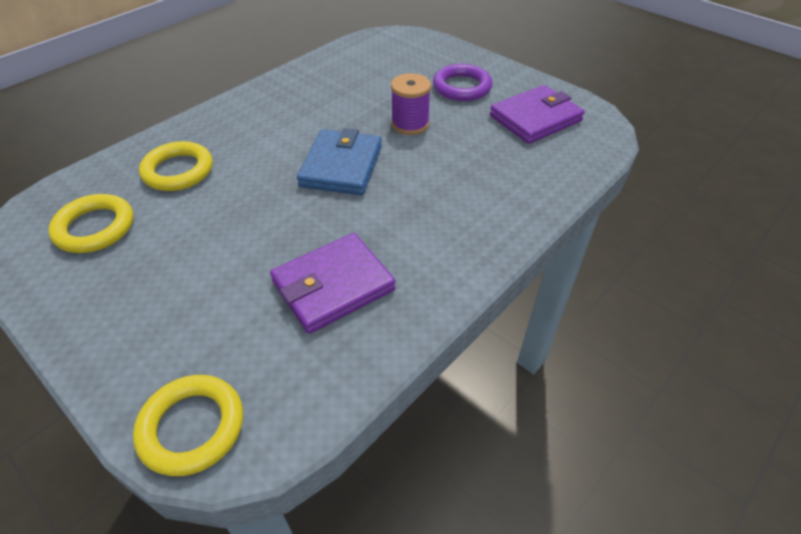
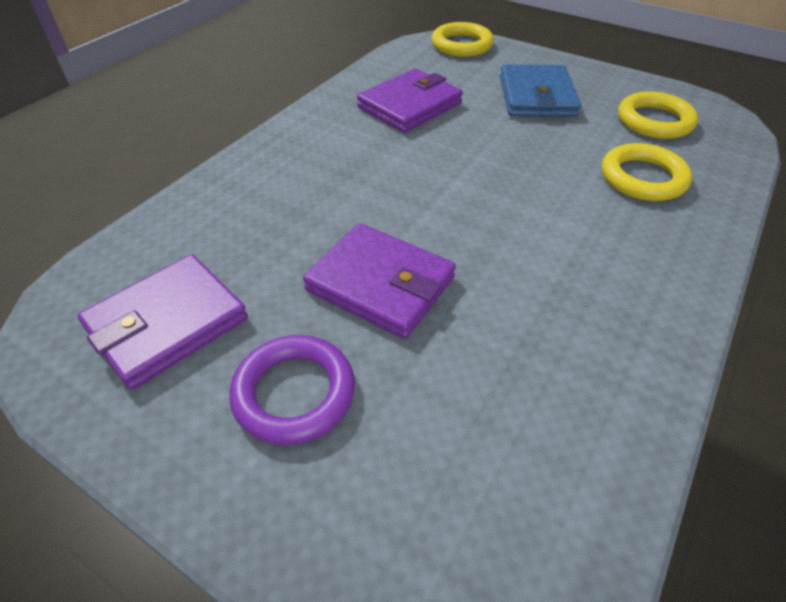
camera: 170 degrees right, 0 degrees up
(341, 166) = (454, 205): blue wallet -> blue wallet (536, 96)
(410, 124) = (380, 284): purple spool -> purple wallet

